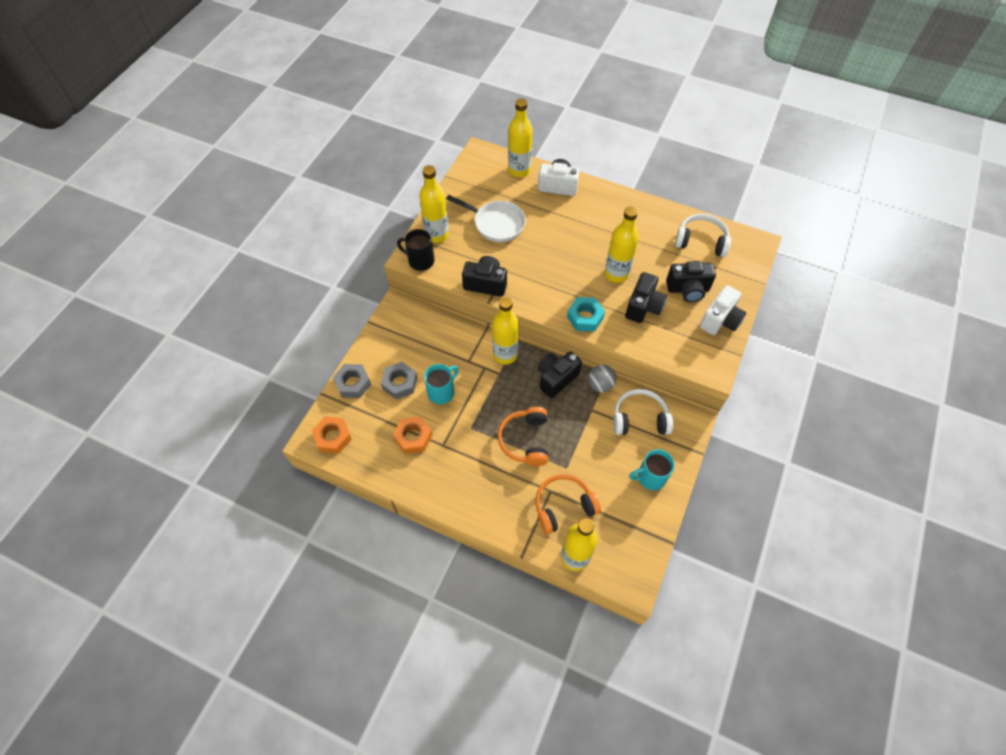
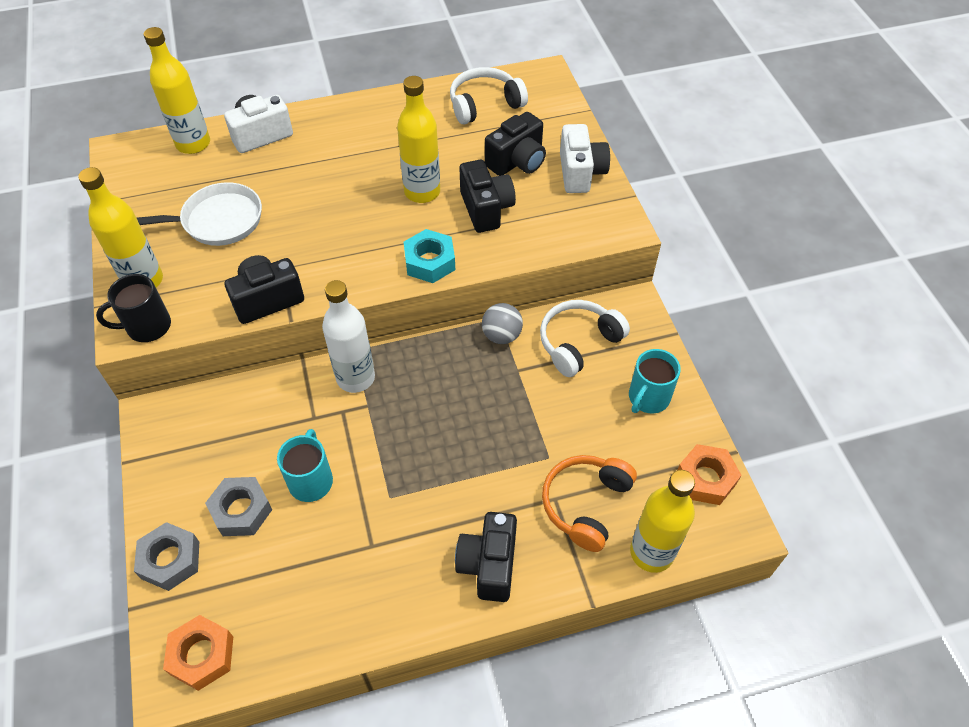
camera: 40 degrees left, 5 degrees down
(413, 437) = (322, 566): orange nut -> orange nut (706, 479)
(505, 354) = (355, 378): yellow bottle -> white bottle
(525, 440) = (471, 462): orange headphones -> none
(556, 378) = (444, 363): black camera -> black camera (488, 565)

